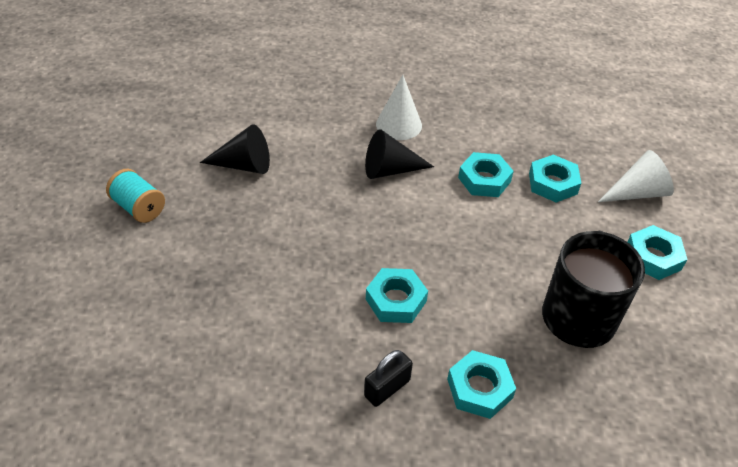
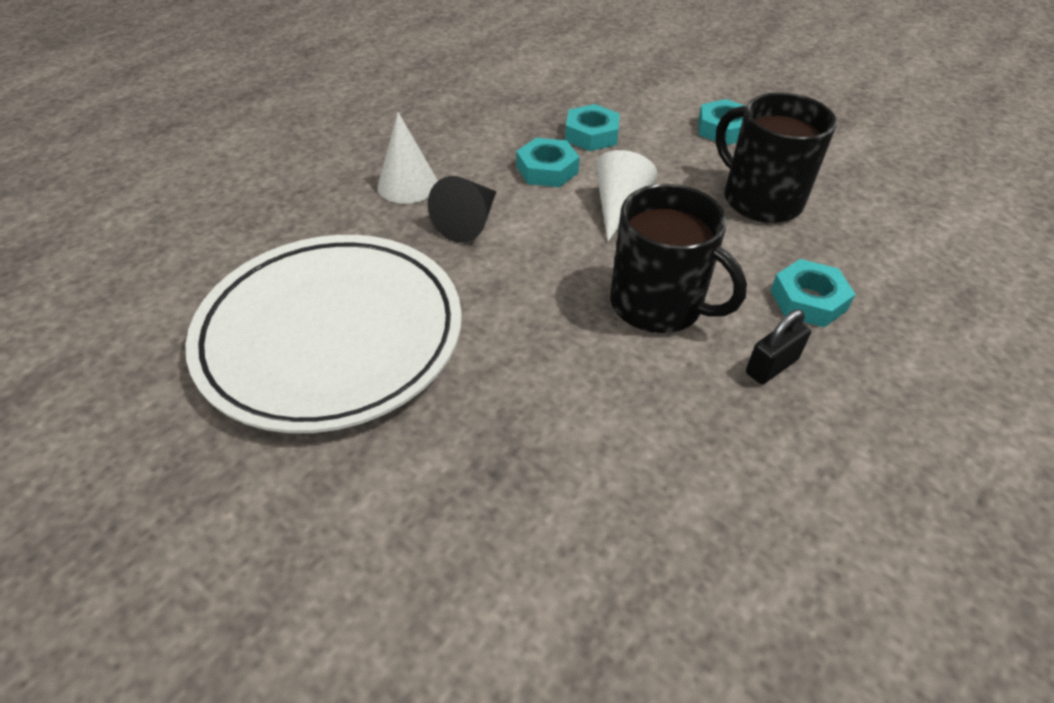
camera: 55 degrees left, 0 degrees up
(139, 207) = (294, 482): turquoise spool -> none
(244, 165) = (331, 336): black cone -> white plate
(387, 388) = (771, 366): black padlock -> black padlock turned 60 degrees clockwise
(396, 300) = (658, 305): turquoise nut -> black mug
(637, 193) = (645, 99): white cone -> white cone (619, 207)

